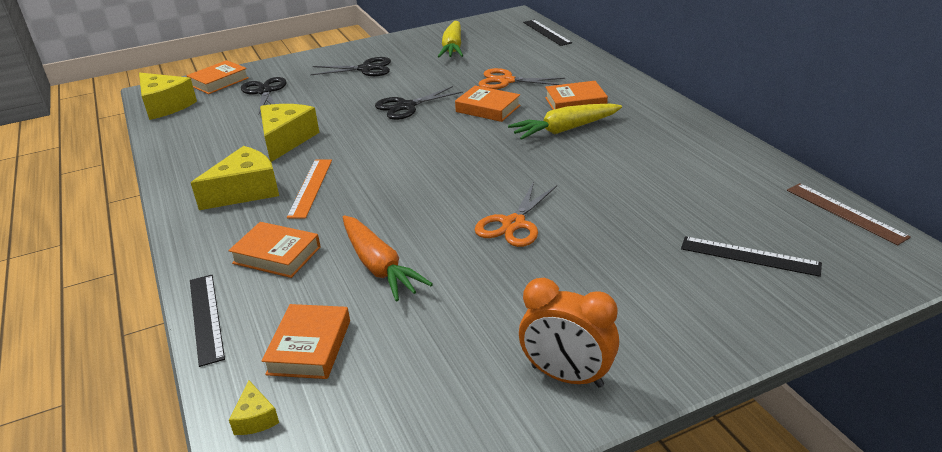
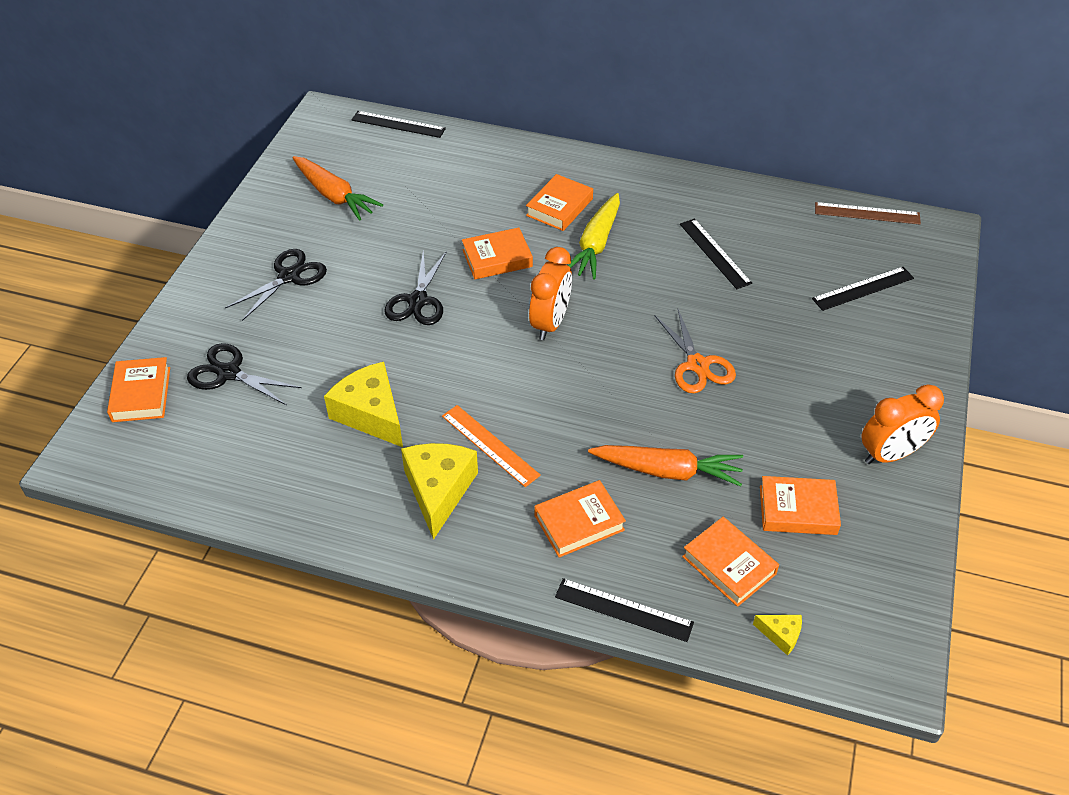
camera: 50 degrees left, 15 degrees up
(165, 106) = (141, 465): yellow cheese -> none
(419, 354) = (797, 510): none -> orange book
(453, 47) = (334, 195): yellow carrot -> orange carrot
(459, 152) = (550, 323): none -> orange clock
(506, 81) = (460, 213): orange scissors -> none
(647, 173) = (714, 253): none -> black ruler

